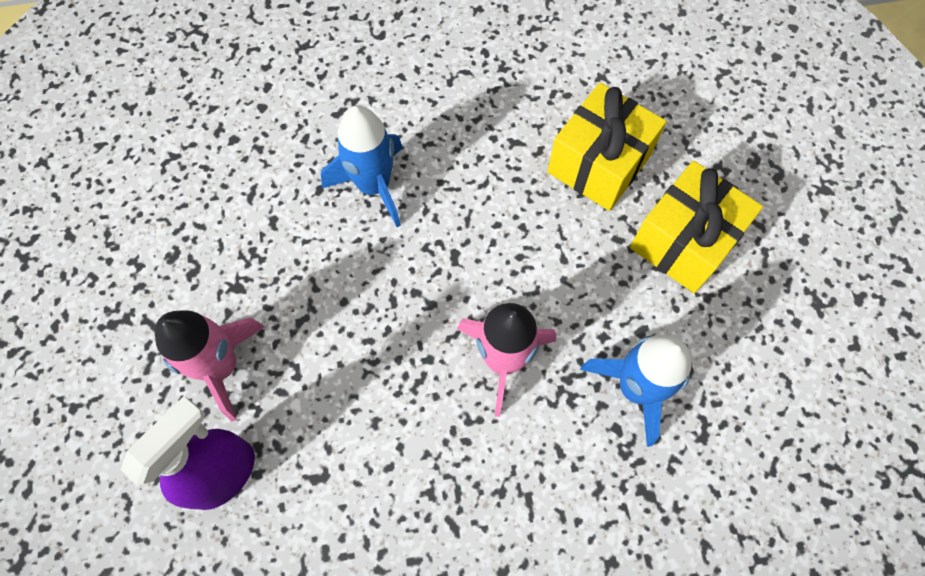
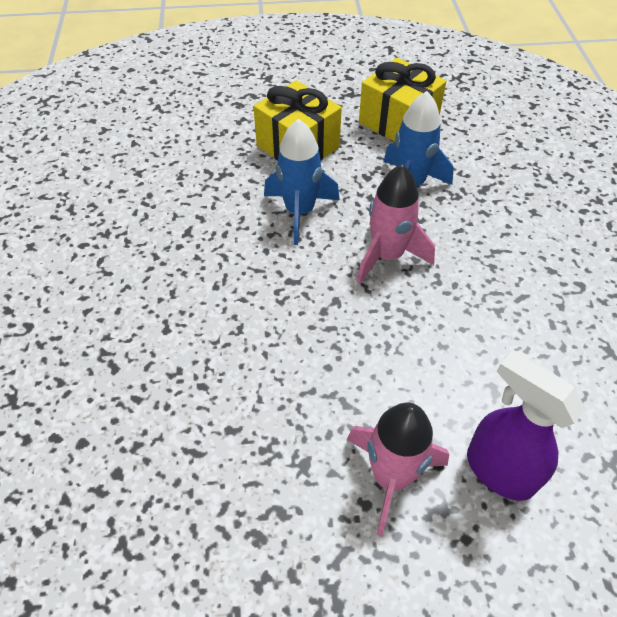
camera: 85 degrees left, 15 degrees down
(374, 186) = (208, 338): blue rocket -> blue rocket (299, 212)
(599, 164) = (222, 183): yellow gift -> yellow gift (398, 122)

